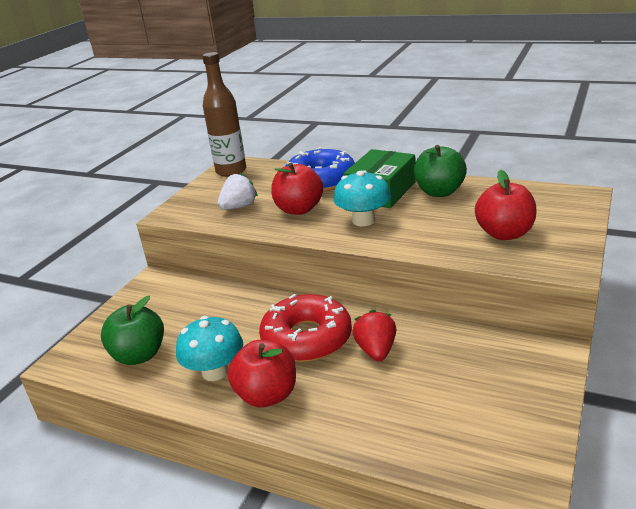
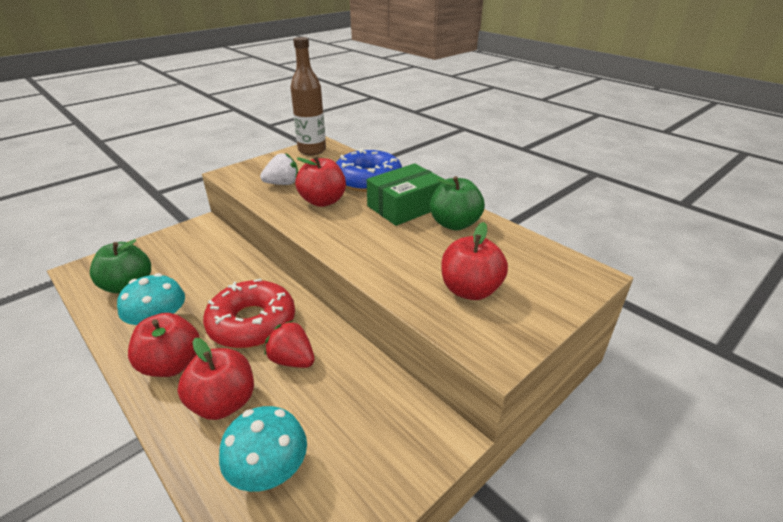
camera: 20 degrees right, 5 degrees up
(350, 401) = (224, 402): none -> red apple
(363, 220) = (361, 230): turquoise mushroom -> turquoise mushroom (269, 471)
(376, 351) = (292, 360): red strawberry -> red strawberry turned 75 degrees counterclockwise

